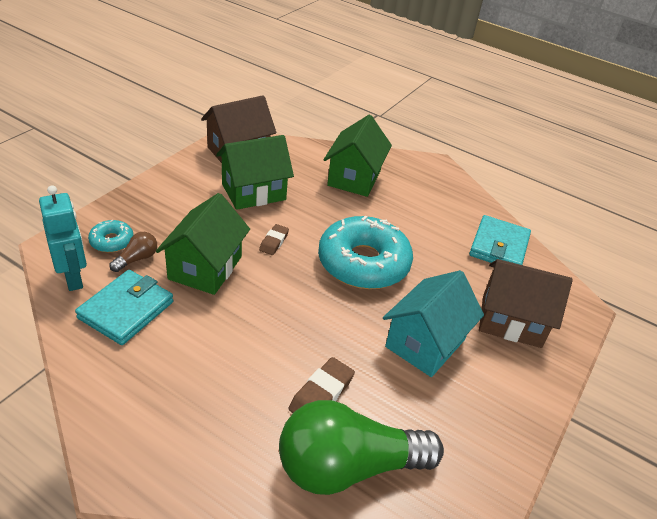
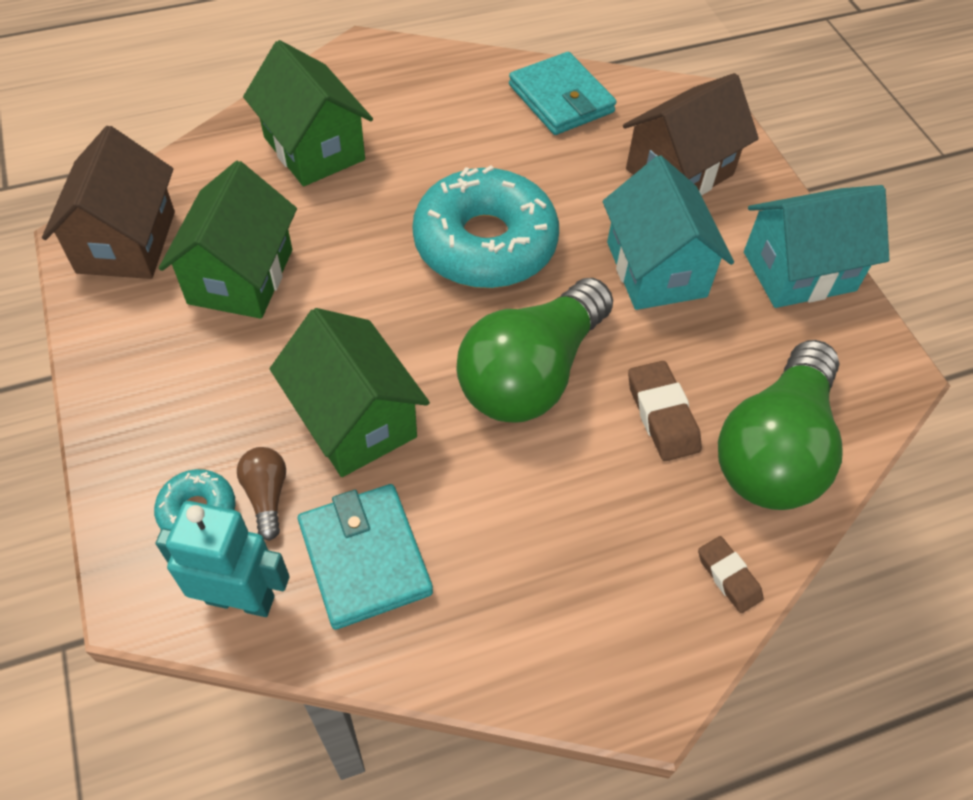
camera: 50 degrees left, 15 degrees up
(274, 242) = (367, 313): brown eraser -> brown eraser (728, 576)
(295, 321) = (531, 374): none -> green light bulb
(505, 418) = (799, 271): none -> turquoise house

